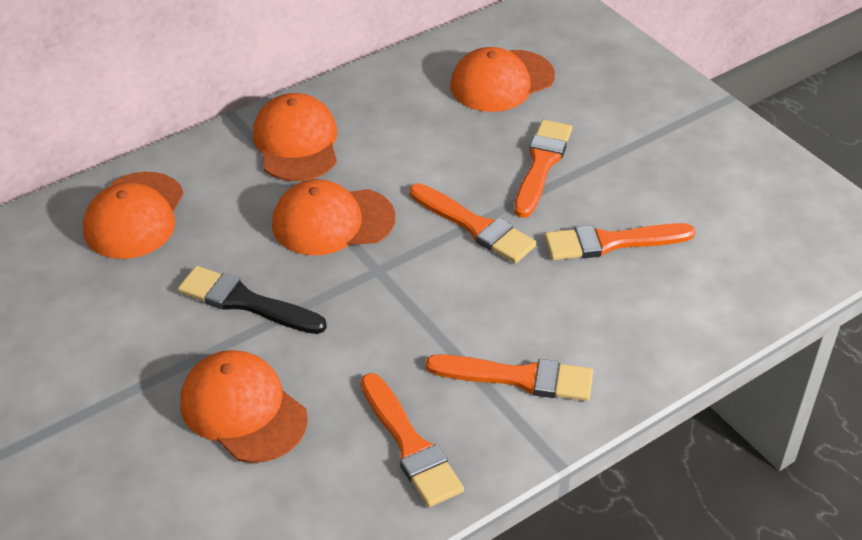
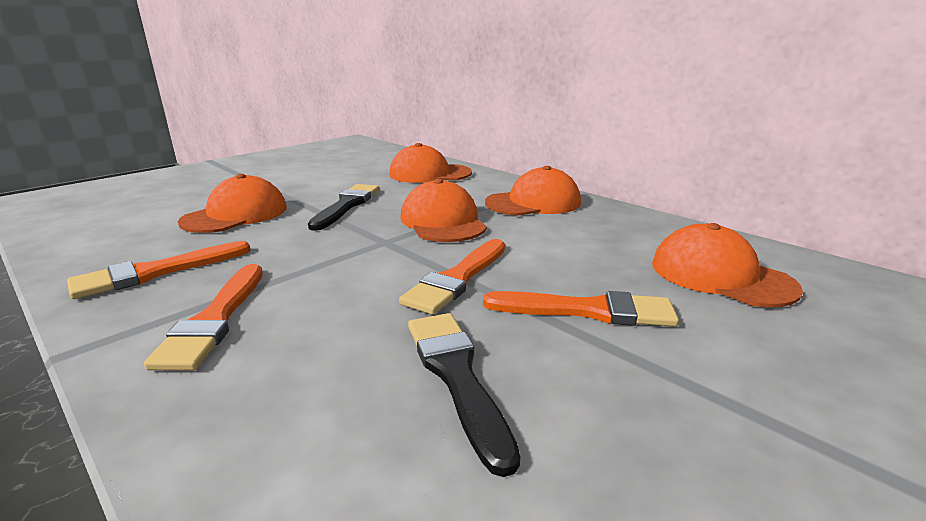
camera: 80 degrees right, 20 degrees down
(611, 242) = (456, 376): orange brush -> black brush

